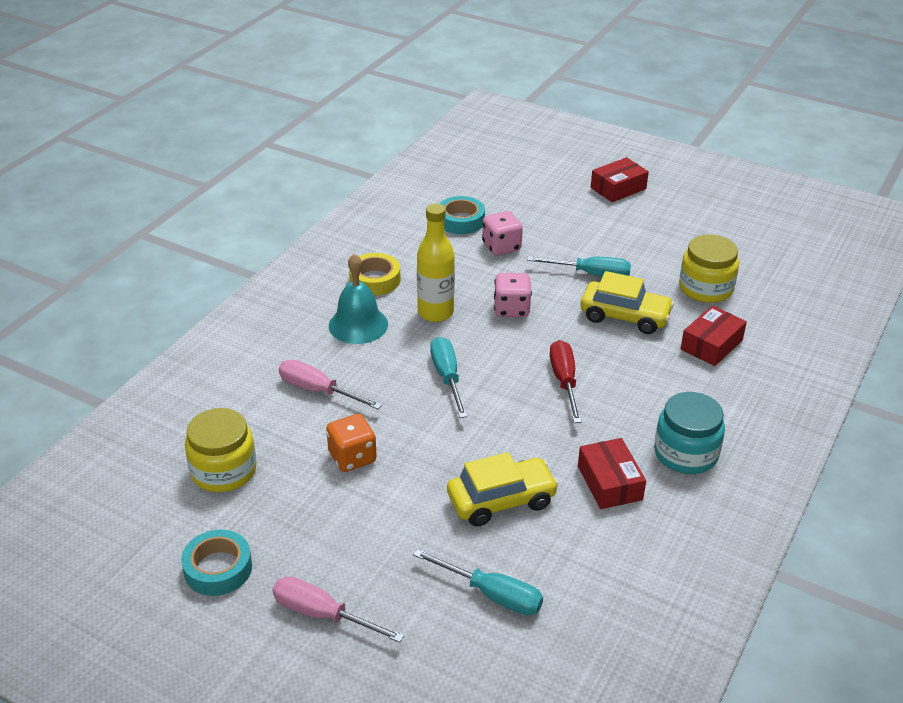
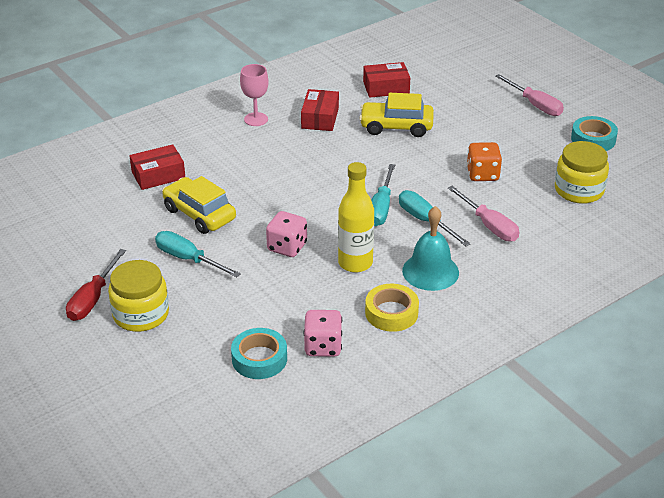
camera: 155 degrees left, 0 degrees up
(492, 594) = (433, 89): turquoise screwdriver -> turquoise screwdriver (425, 221)
(501, 247) = (244, 313): pink dice -> pink dice (323, 346)
(564, 381) = (294, 181): red screwdriver -> red screwdriver (93, 299)
(618, 188) = (56, 350): red box -> red box (386, 87)
(685, 453) = (256, 119): turquoise jar -> pink goblet
(705, 288) = (107, 218): yellow jar -> yellow jar (141, 314)

